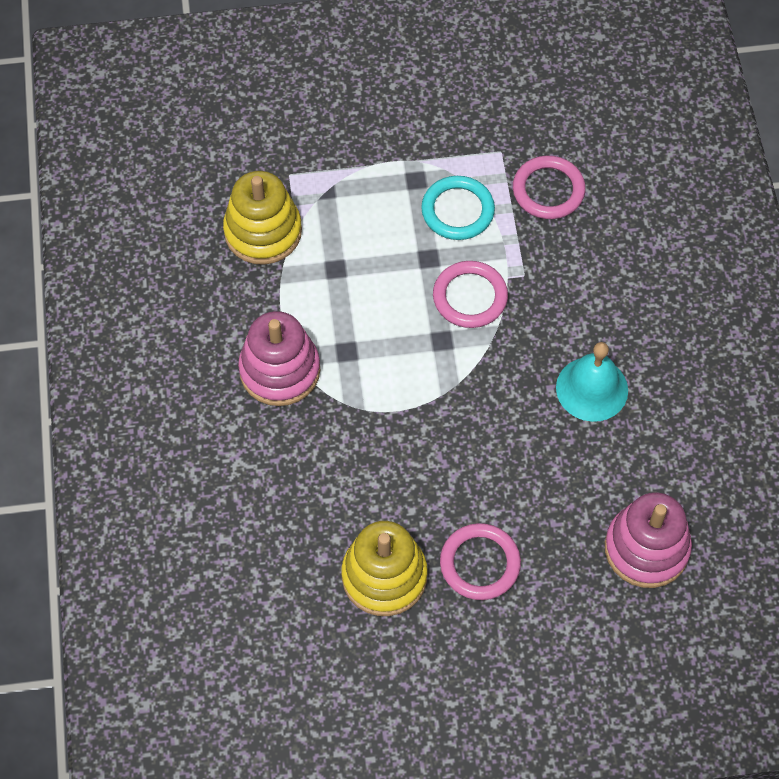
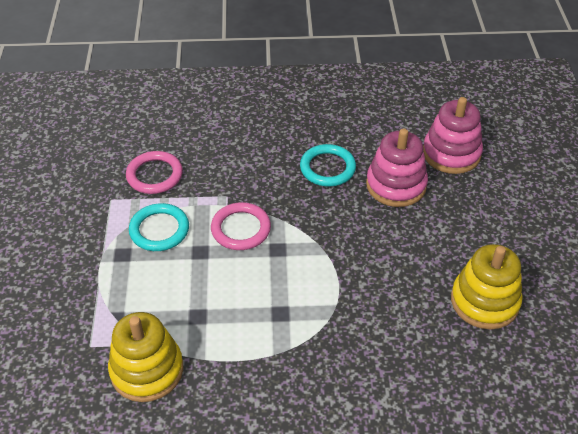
camera: 85 degrees left, 15 degrees down
(280, 370) = (294, 364): pink stacking toy -> pink stacking toy (396, 185)
(480, 563) = (469, 242): pink ring -> none
(592, 389) = (327, 168): turquoise bell -> turquoise ring

